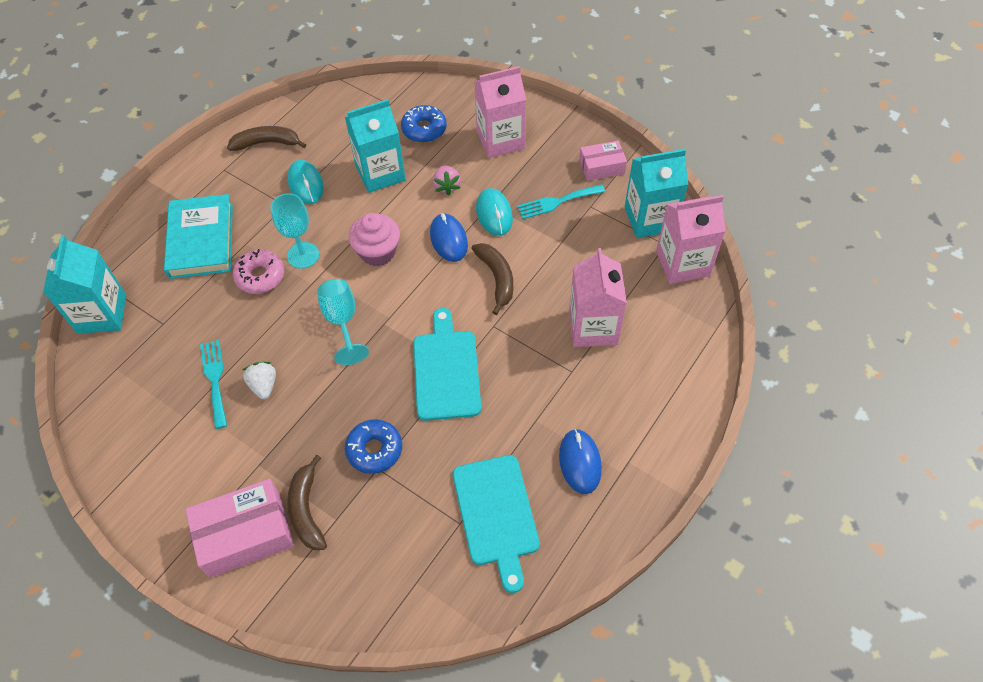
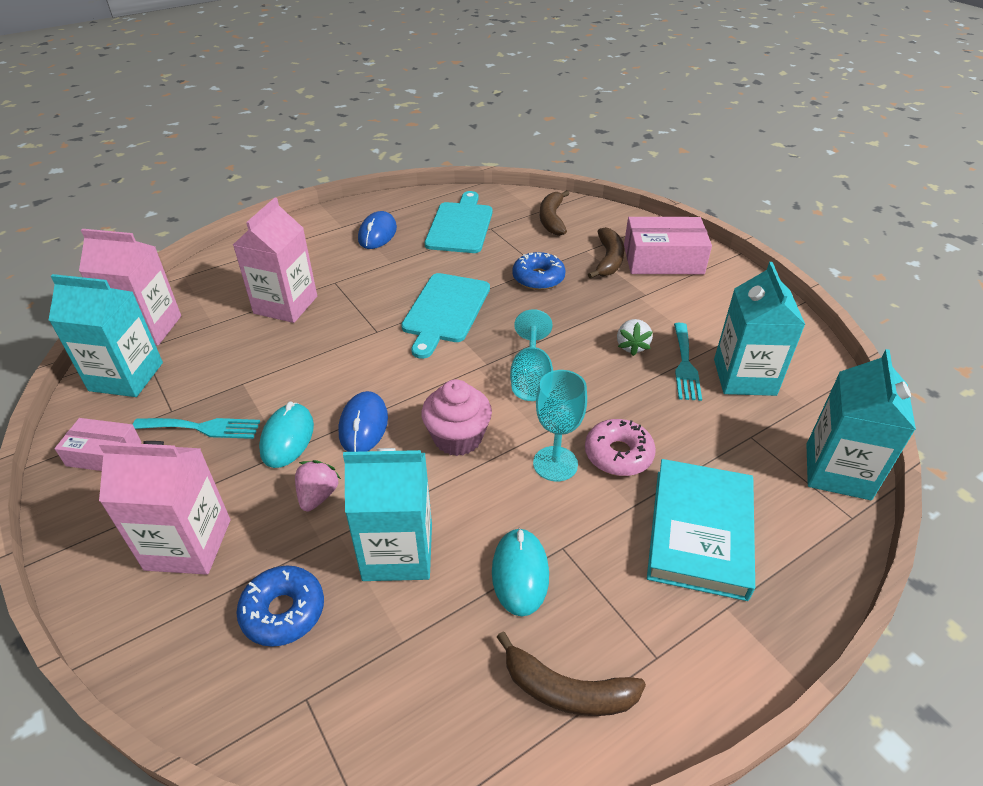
camera: 160 degrees left, 15 degrees down
(163, 382) = (744, 377): none -> turquoise carton
(497, 278) = (340, 369): brown banana -> brown banana (552, 219)

